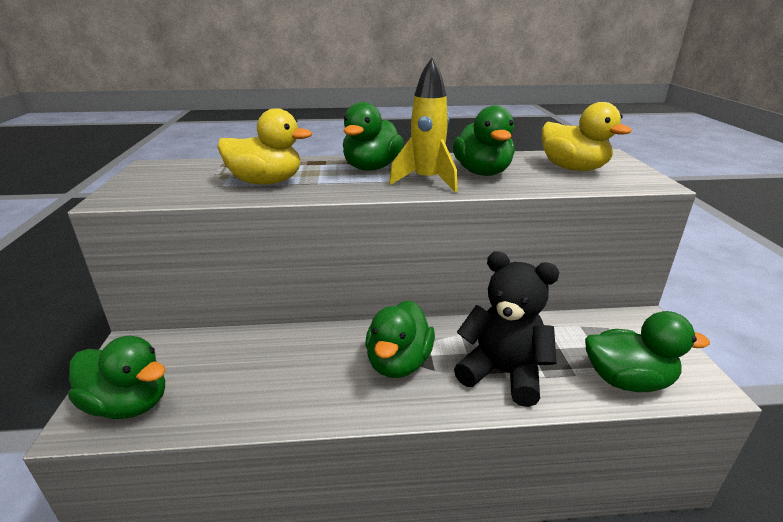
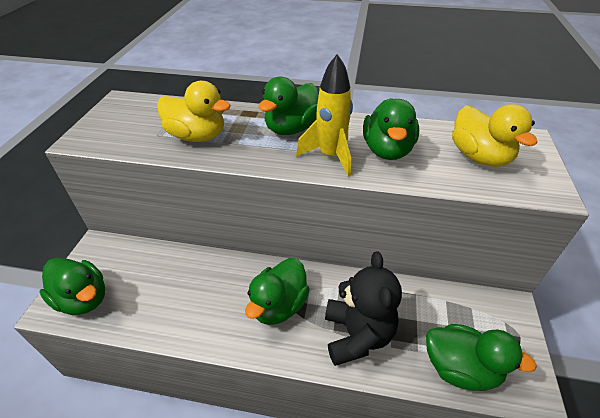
camera: 15 degrees right, 15 degrees up
(503, 373) = (357, 335): black teddy bear -> black teddy bear turned 45 degrees clockwise

